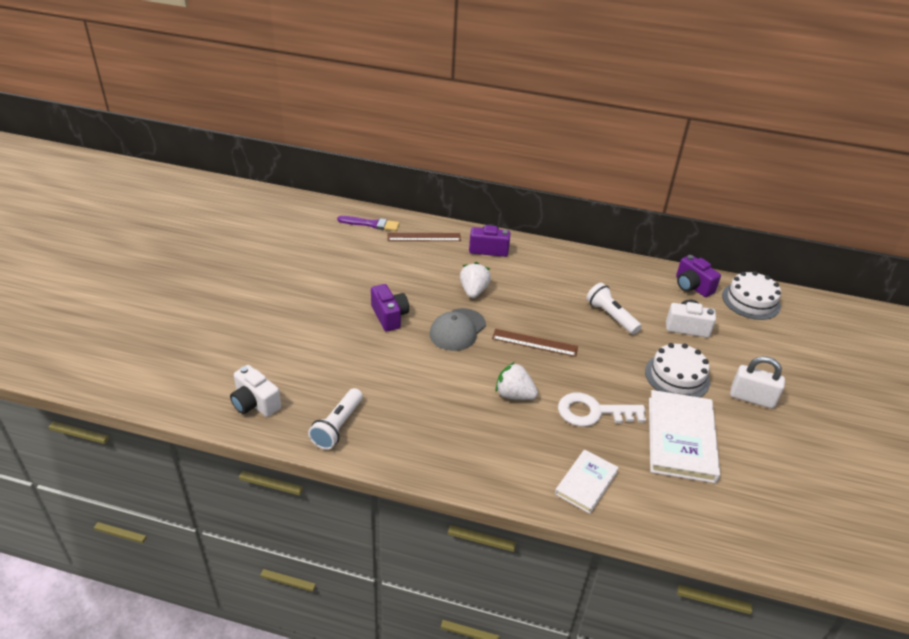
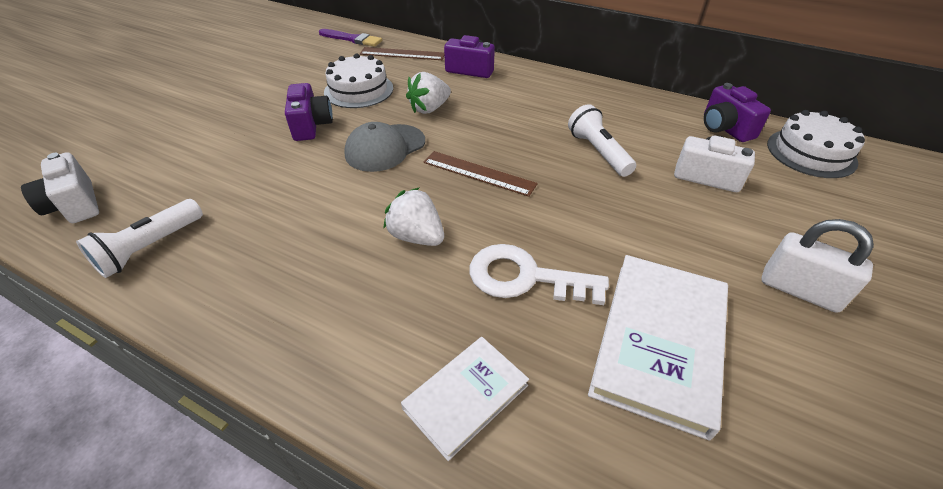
camera: 15 degrees right, 5 degrees up
(473, 291) = (429, 109): white strawberry -> white strawberry turned 150 degrees counterclockwise
(677, 376) = (676, 241): white cake -> white cake (359, 90)

